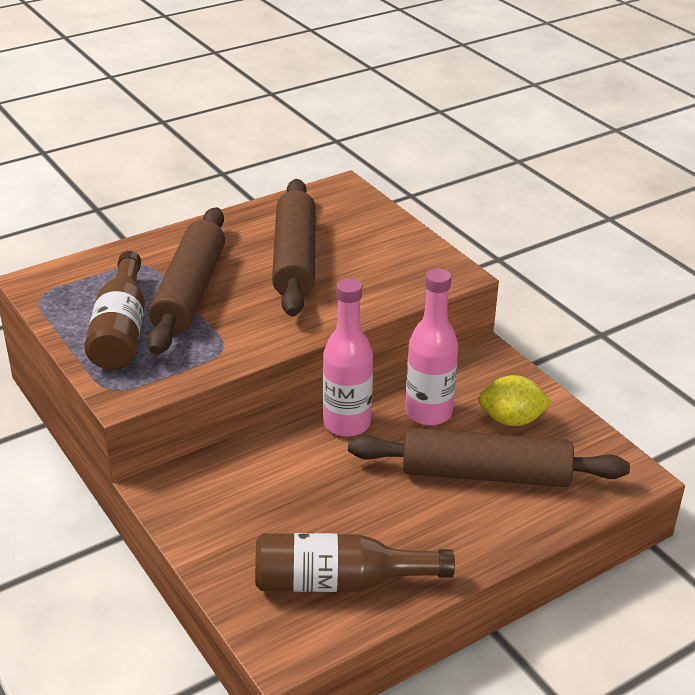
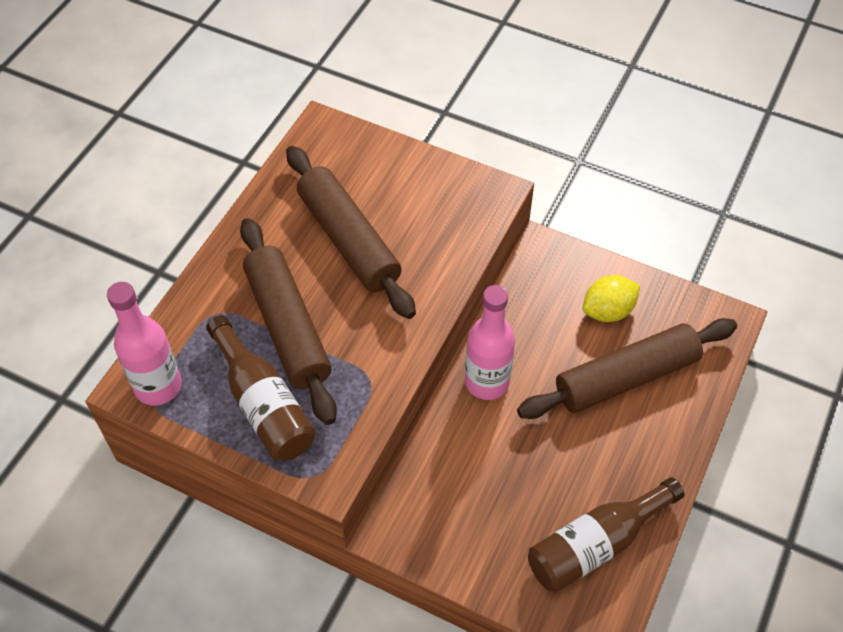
camera: 30 degrees left, 20 degrees up
(428, 413) = (541, 336): pink bottle -> pink bottle (158, 386)

